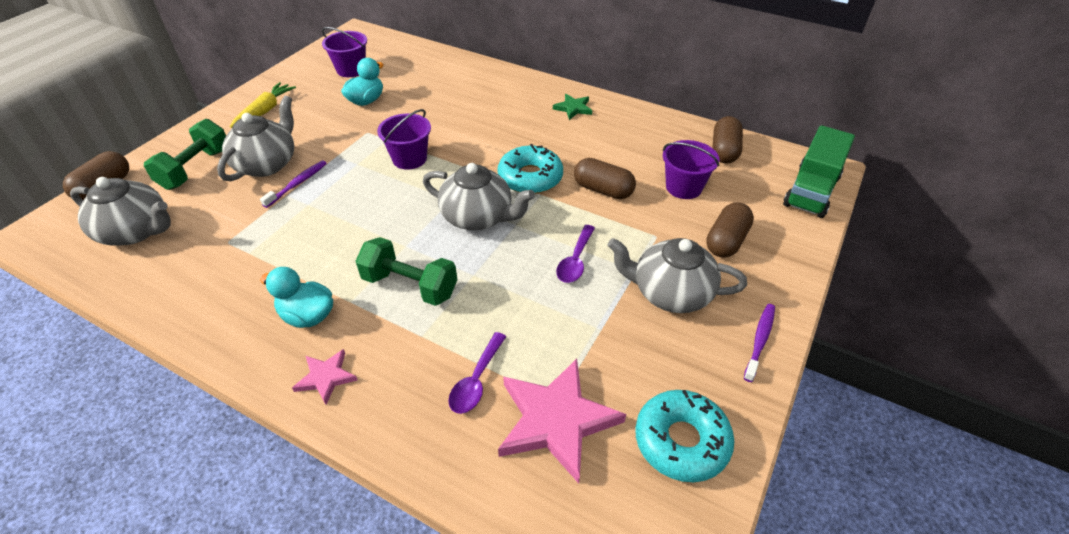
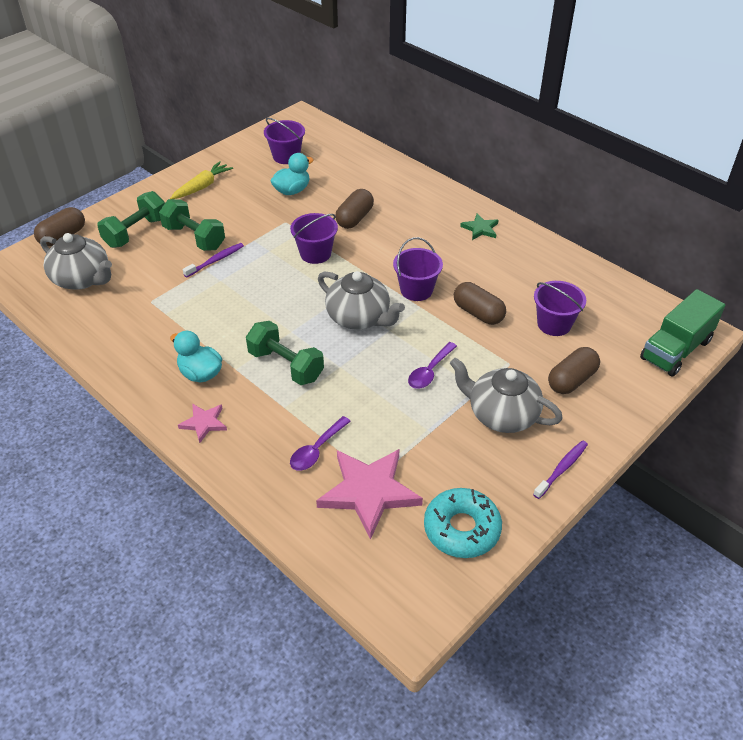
camera: 15 degrees right, 0 degrees up
(267, 164) = (194, 237): grey teapot -> green dumbbell
(530, 177) = (416, 290): turquoise donut -> purple bucket
(724, 151) = (609, 296): brown capsule -> brown capsule (354, 218)

